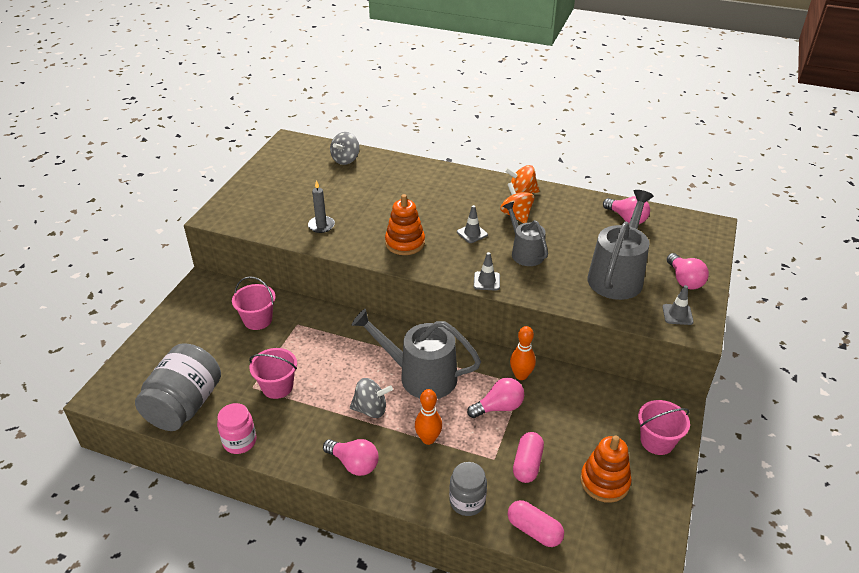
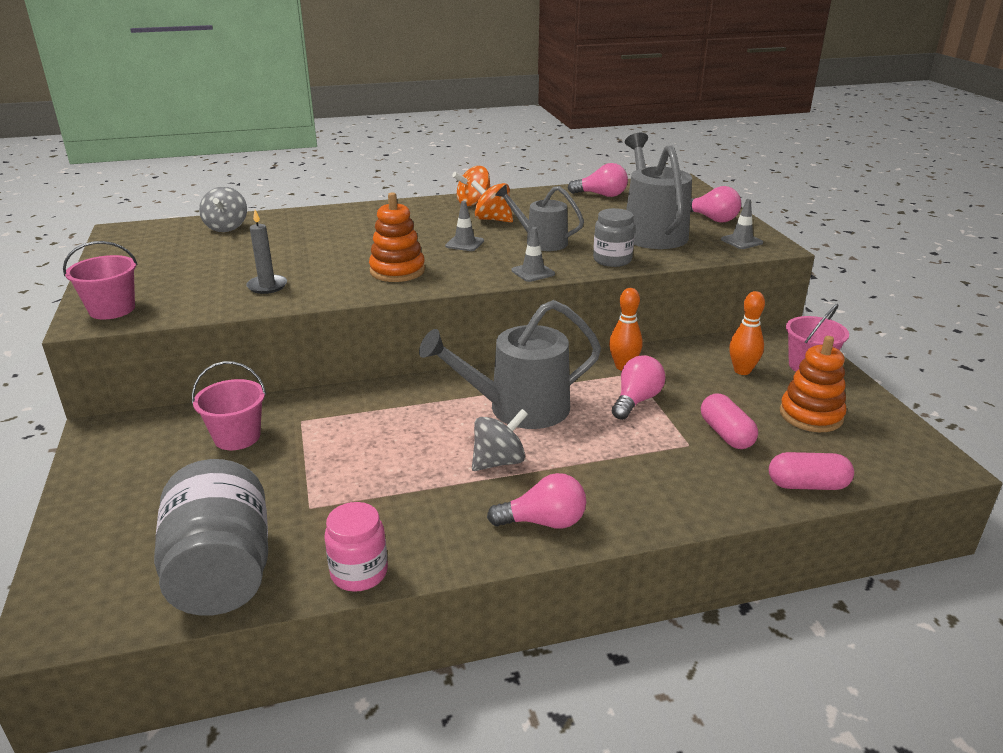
camera: 35 degrees left, 10 degrees down
(277, 387) = (347, 491): pink bucket -> pink bucket (112, 309)
(428, 439) = (599, 459): orange bowling pin -> orange bowling pin (742, 371)
(467, 501) = (712, 494): grey jar -> grey jar (612, 260)

